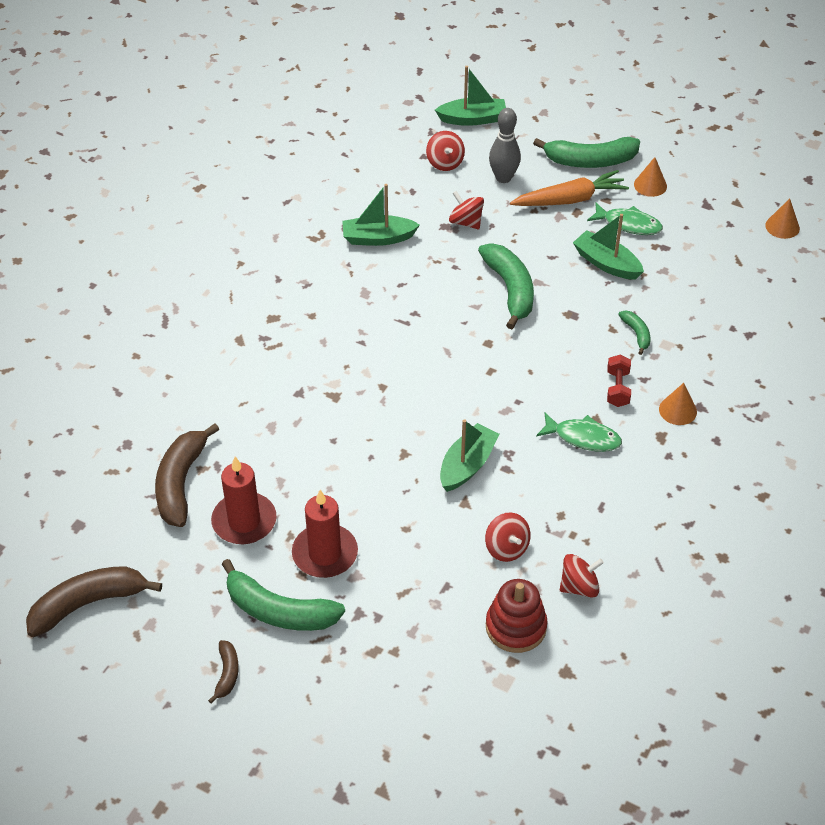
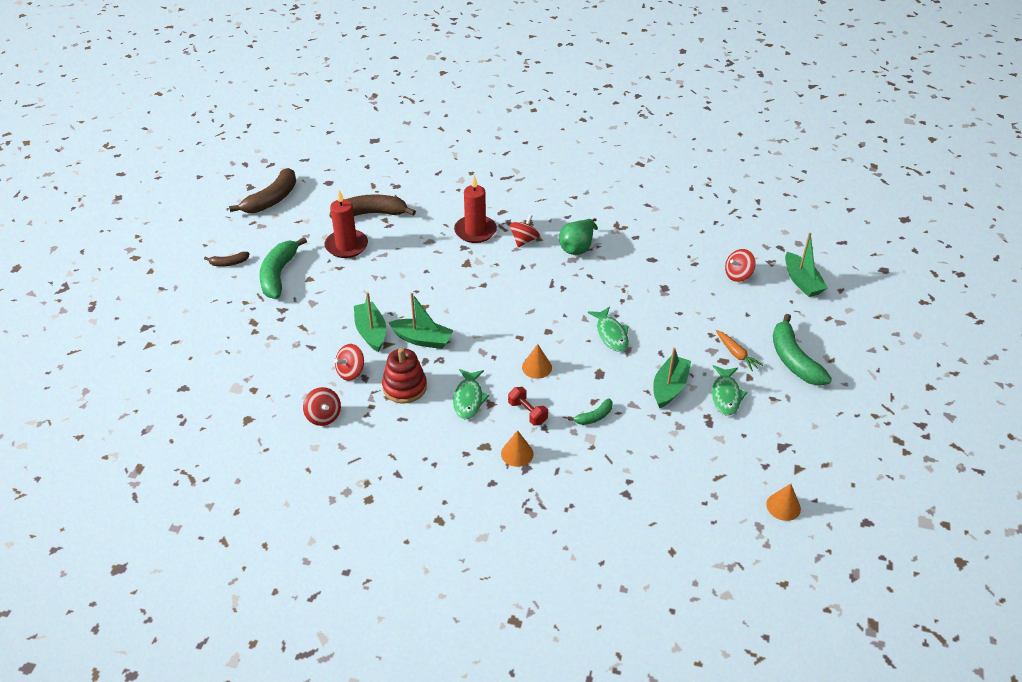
camera: 75 degrees right, 5 degrees down
(88, 604) = (272, 199): brown banana -> brown banana turned 75 degrees clockwise
(325, 554) = (327, 285): red candle -> red candle (475, 231)
(344, 283) = (577, 247): none -> green pear
(378, 238) = (632, 255): green boat -> green boat (371, 332)
(466, 222) = (675, 298): red spinning top -> red spinning top (524, 240)
(503, 178) = (740, 310): grey bowling pin -> none
(510, 290) = (611, 334): green banana -> green fish
(516, 627) = (282, 387): red stacking toy -> red stacking toy (404, 387)
(570, 199) = (736, 354): orange carrot -> orange carrot, size x0.58
(617, 389) = (527, 413): red dumbbell -> red dumbbell turned 60 degrees clockwise
(650, 185) = (785, 403): orange cone -> orange cone (536, 367)

